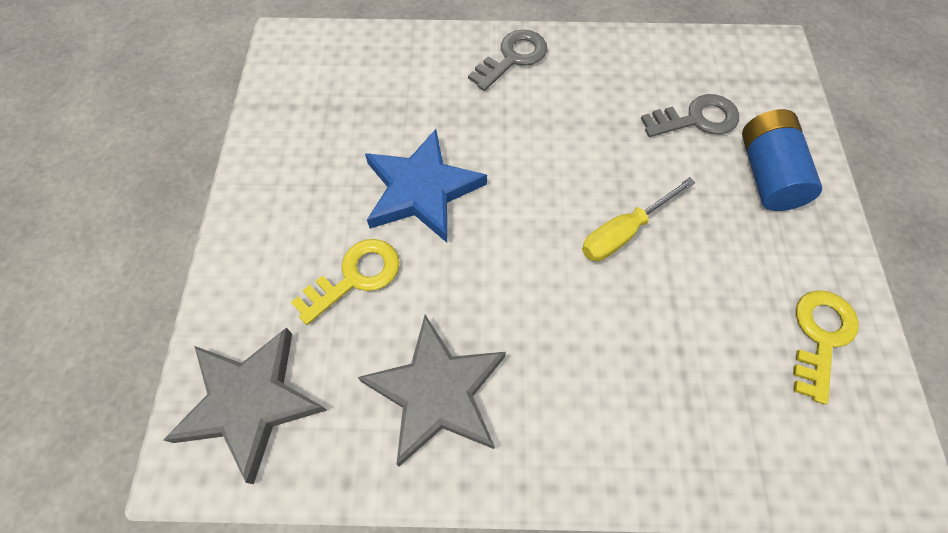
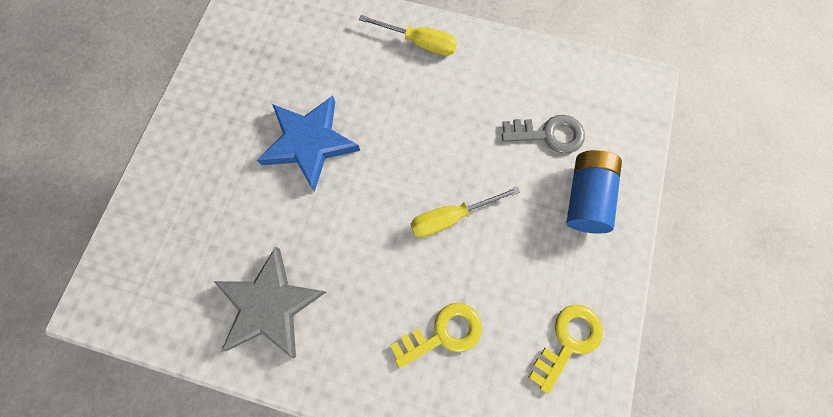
camera: 15 degrees right, 10 degrees up
(250, 402) = (141, 276): grey star -> none
(355, 277) = (239, 201): yellow key -> yellow key (443, 333)
(513, 58) = (419, 43): grey key -> yellow screwdriver

